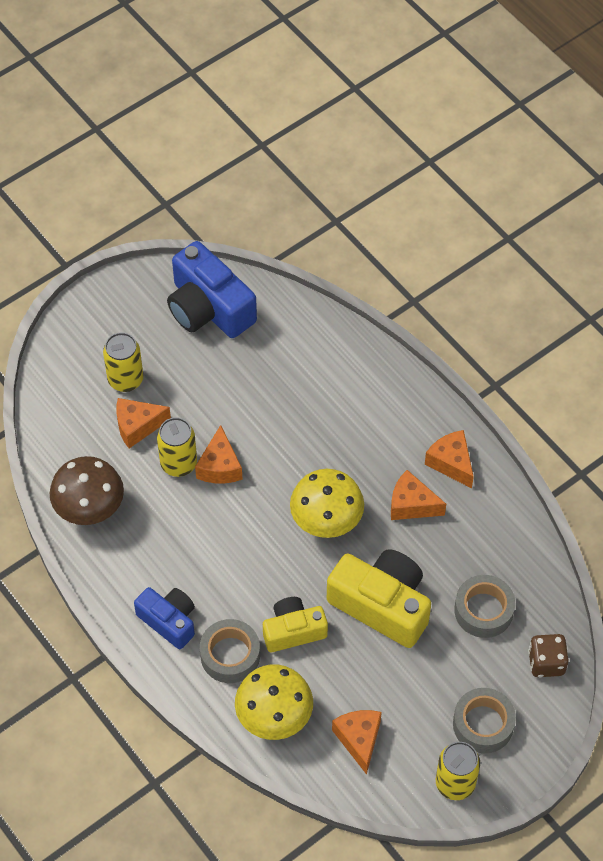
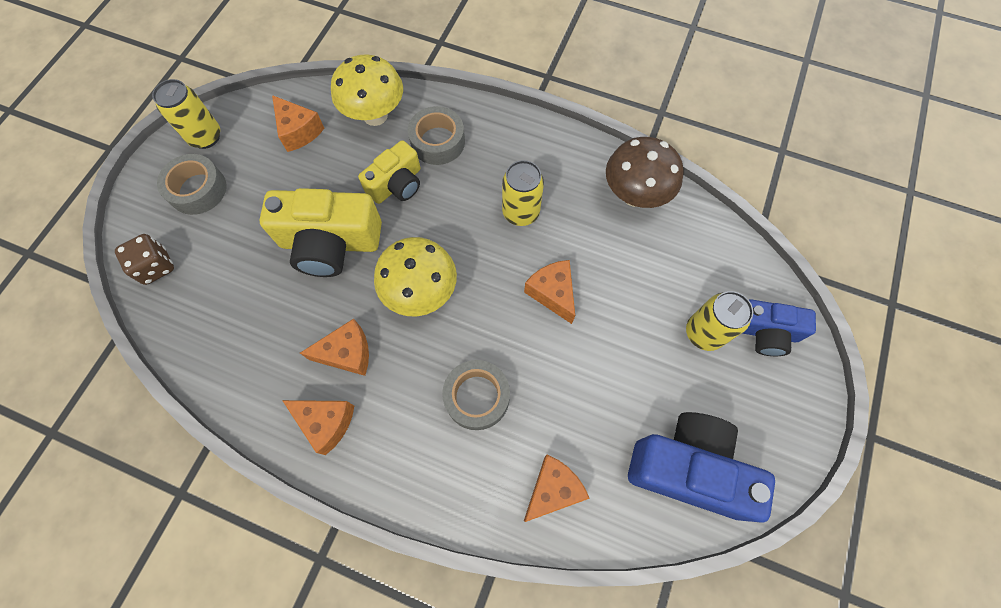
camera: 150 degrees right, 10 degrees up
(137, 426) = (655, 291): orange cheese -> orange cheese (553, 489)
(169, 621) = (503, 142): blue camera -> blue camera (764, 332)
(178, 463) = (591, 276): yellow can -> yellow can (520, 212)
(483, 610) = (232, 285): grey tape -> grey tape (477, 397)

